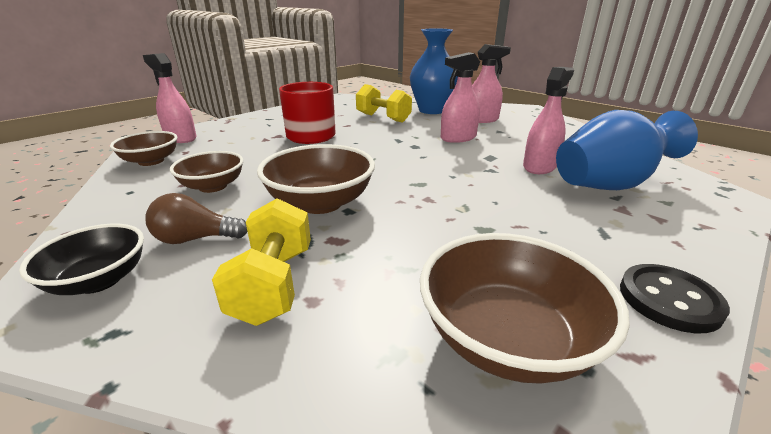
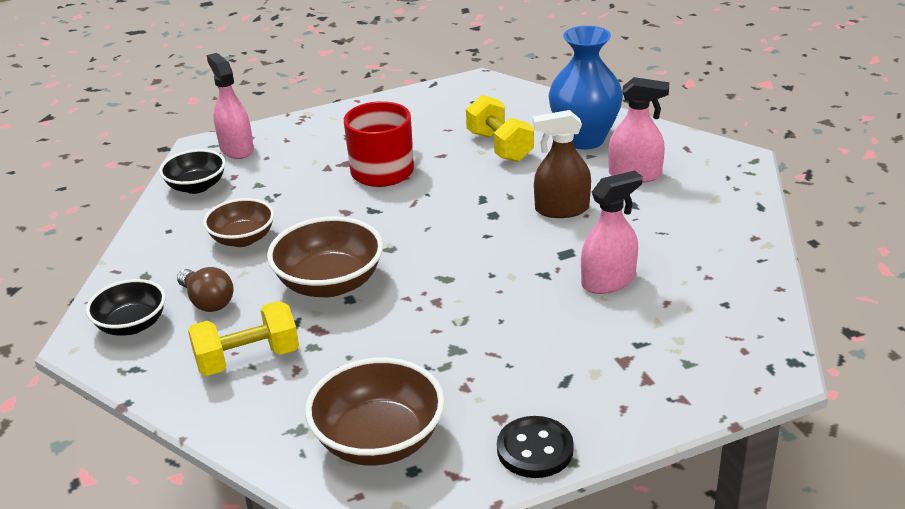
camera: 25 degrees right, 5 degrees up
(151, 161) = (196, 186): brown bowl -> black bowl
(196, 239) = (207, 301): brown light bulb -> brown light bulb turned 150 degrees counterclockwise
(273, 284) = (248, 359): yellow dumbbell -> yellow dumbbell turned 45 degrees clockwise
(458, 138) = (562, 209): pink spray bottle -> brown spray bottle
(608, 185) = (652, 326): blue vase -> none

